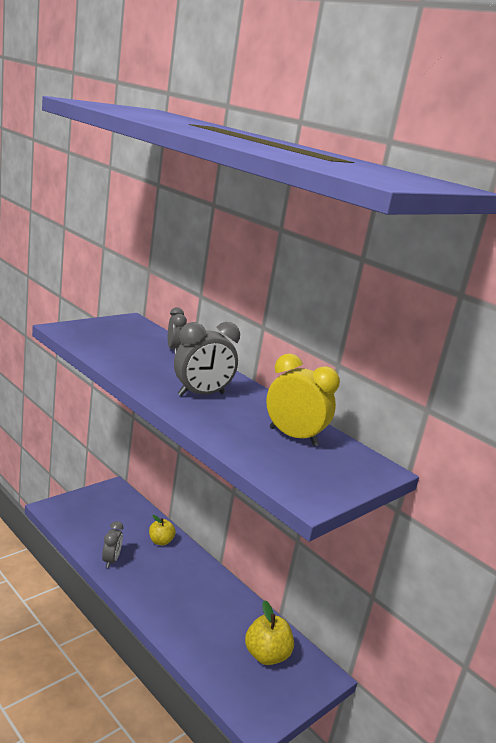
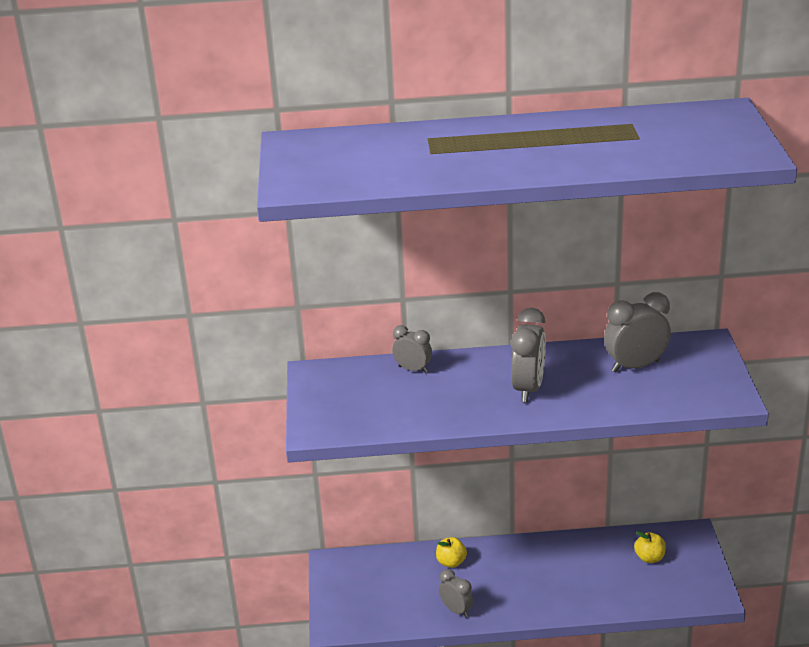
camera: 45 degrees left, 10 degrees up
(266, 655) = (649, 558): yellow apple -> yellow apple, size x0.65
(293, 437) = (635, 366): yellow clock -> grey clock

